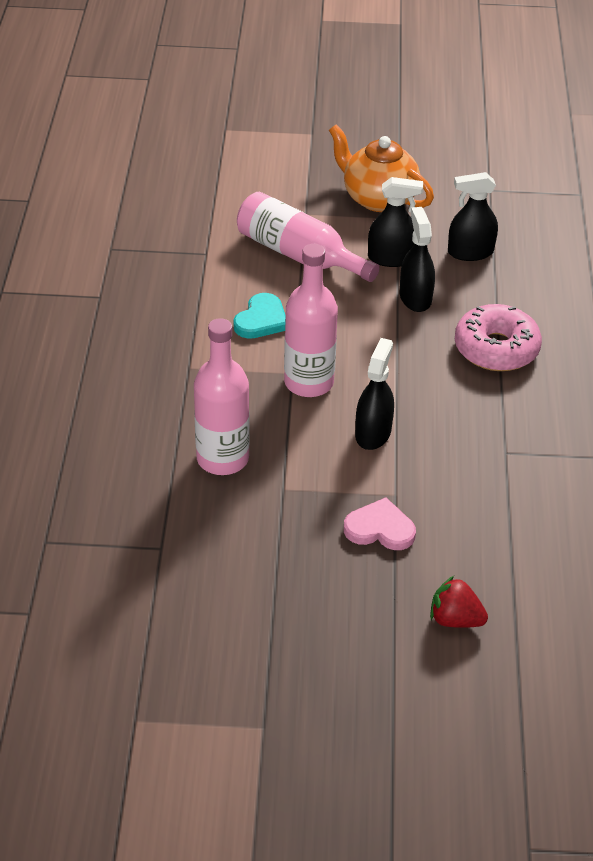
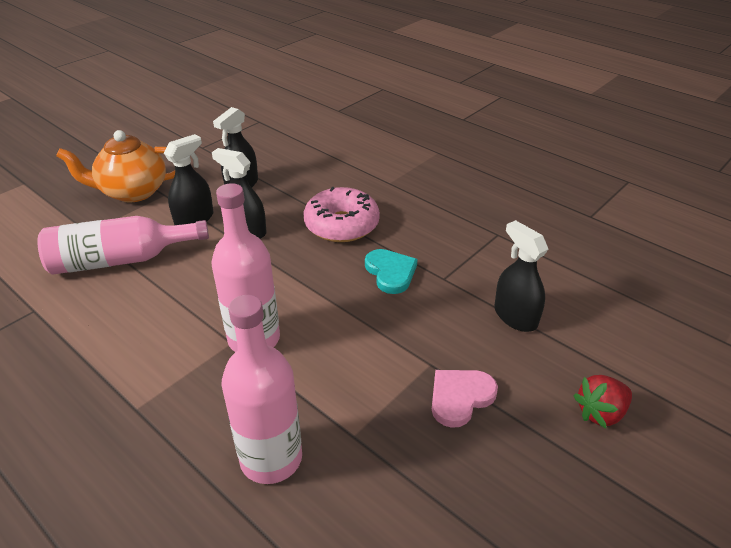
camera: 50 degrees left, 5 degrees down
(261, 320) = (151, 324): turquoise heart -> turquoise heart (390, 273)
(373, 433) = (351, 335): black spray bottle -> black spray bottle (515, 316)

